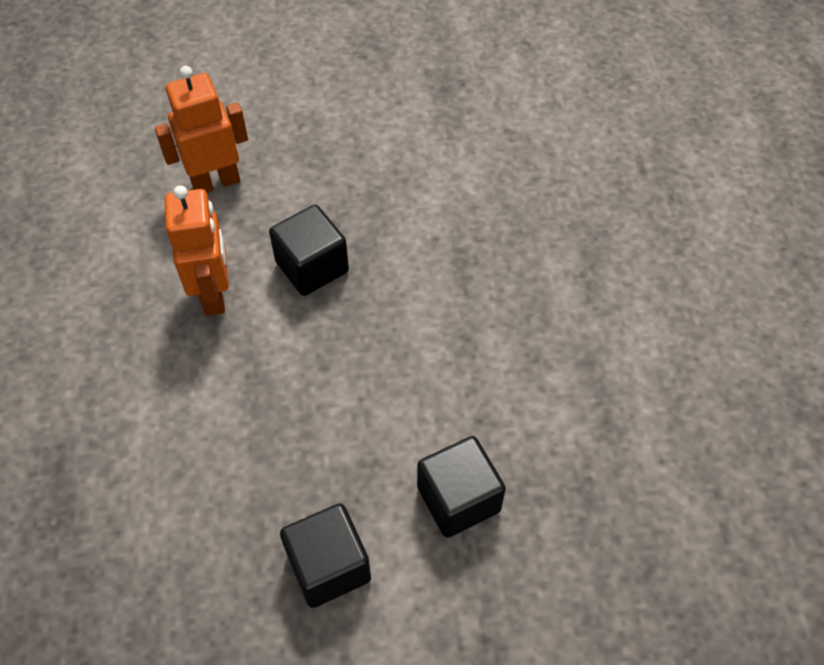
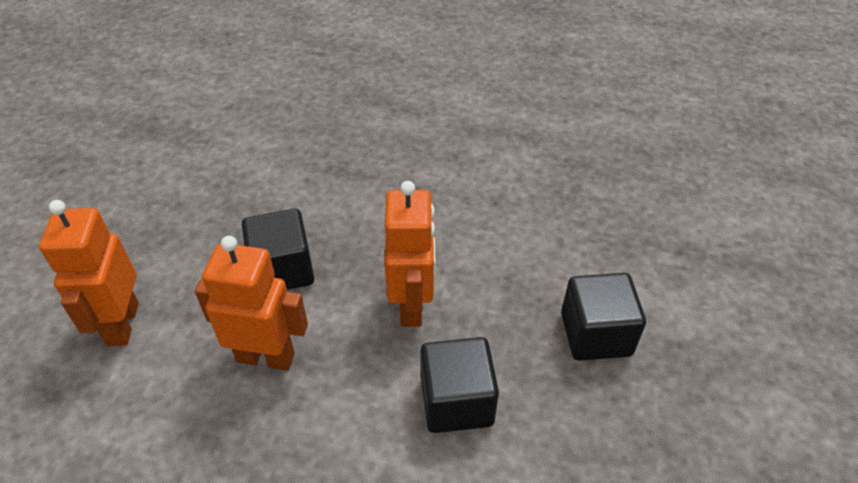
camera: 70 degrees left, 10 degrees down
(307, 386) = (412, 305): none -> orange robot
(458, 499) = (559, 234): black cube -> black cube (456, 401)

